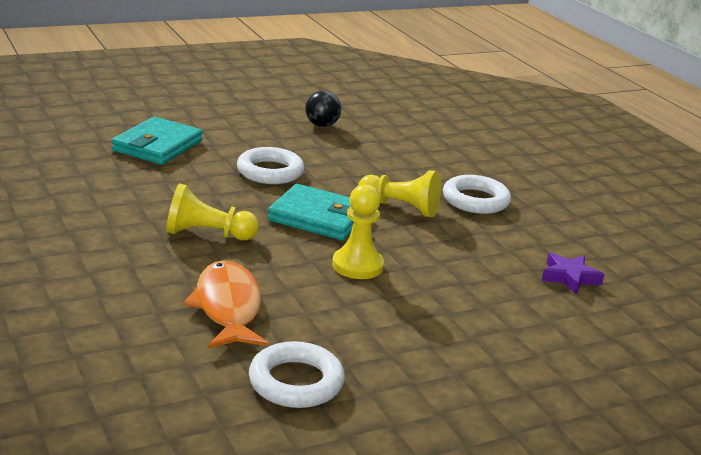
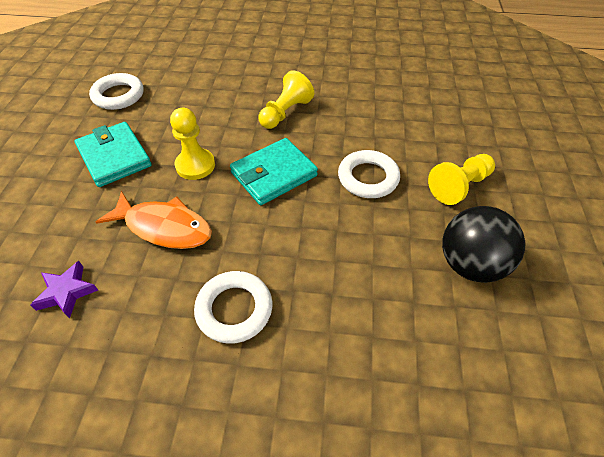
camera: 125 degrees right, 25 degrees up
(157, 146) = (442, 130): turquoise wallet -> turquoise wallet (114, 157)
(228, 307) = (199, 95): orange fish -> orange fish (164, 227)
(322, 125) = (470, 264): black ball -> black ball, size x1.68
(400, 207) = (258, 236): yellow pawn -> yellow pawn (459, 186)

